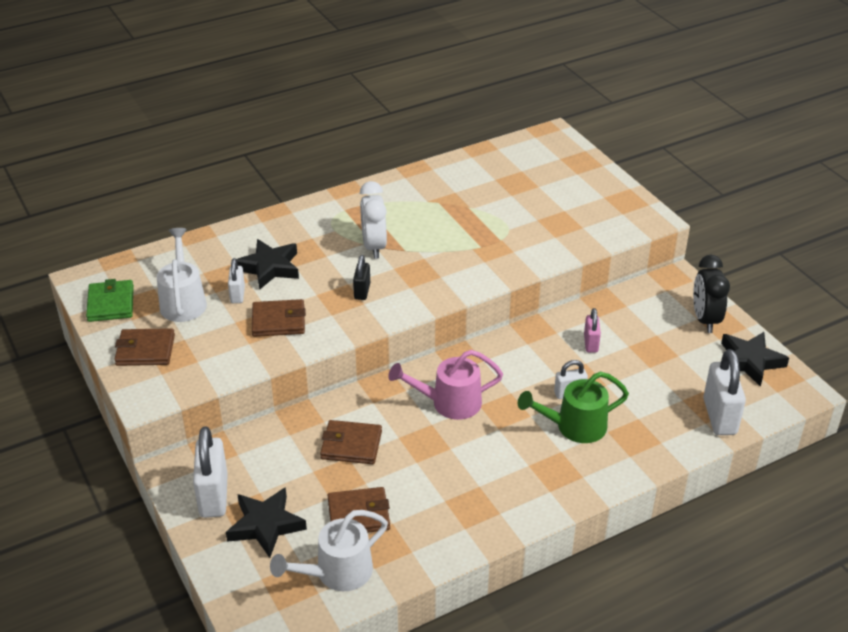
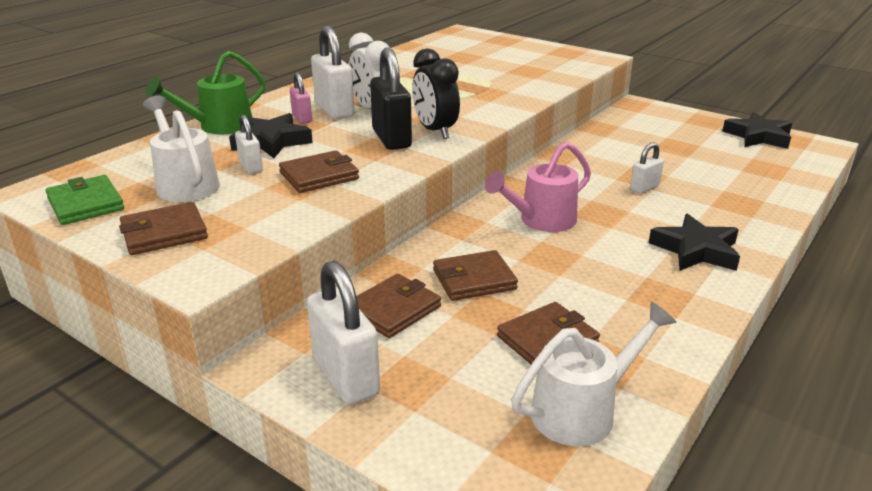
camera: 25 degrees left, 10 degrees down
(265, 525) = (443, 387): black star -> black star (696, 250)
(278, 453) = (394, 309): none -> brown wallet
(336, 573) = (583, 410): white watering can -> white watering can turned 150 degrees counterclockwise
(362, 291) = (391, 139): black padlock -> black padlock, size x1.82
(574, 427) = (678, 209): green watering can -> green watering can (218, 127)
(590, 343) = (620, 153): pink padlock -> pink padlock (302, 118)
(705, 320) = (691, 121): black clock -> black clock (435, 131)
(719, 416) = (785, 173): white padlock -> white padlock (334, 110)

